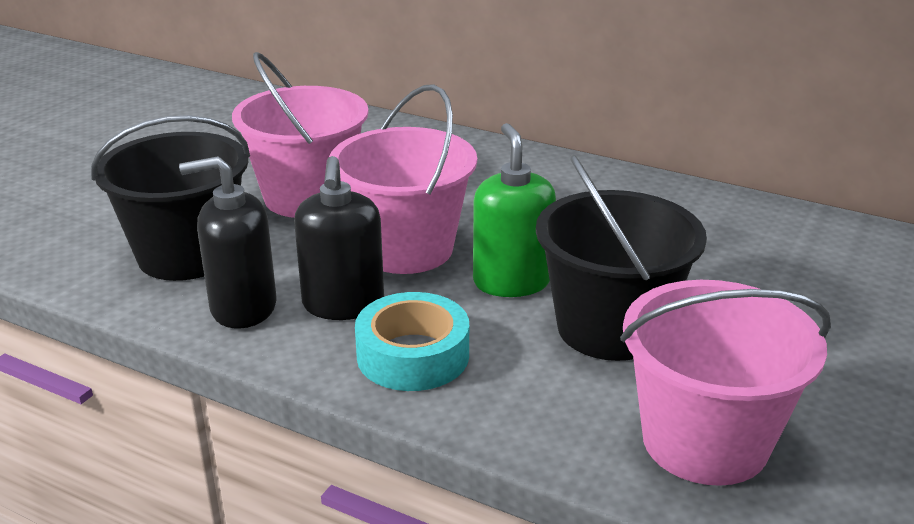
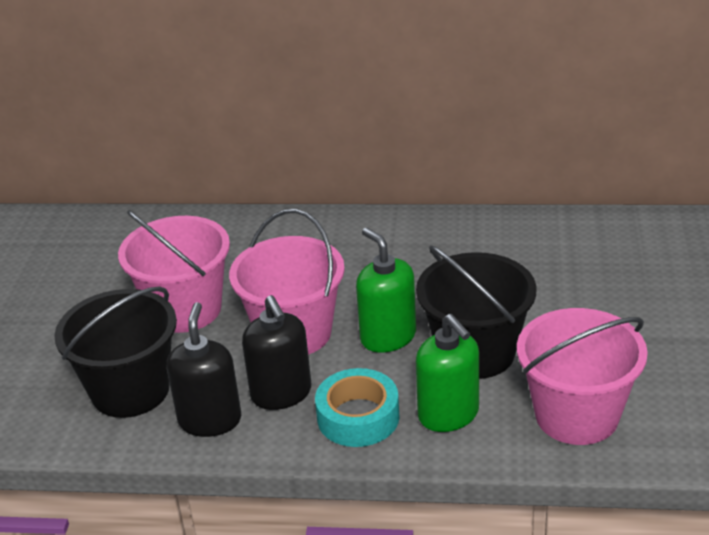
camera: 20 degrees left, 5 degrees up
(243, 307) = (210, 420): black soap dispenser -> black soap dispenser turned 120 degrees clockwise
(528, 387) = (449, 414): none -> green soap dispenser

